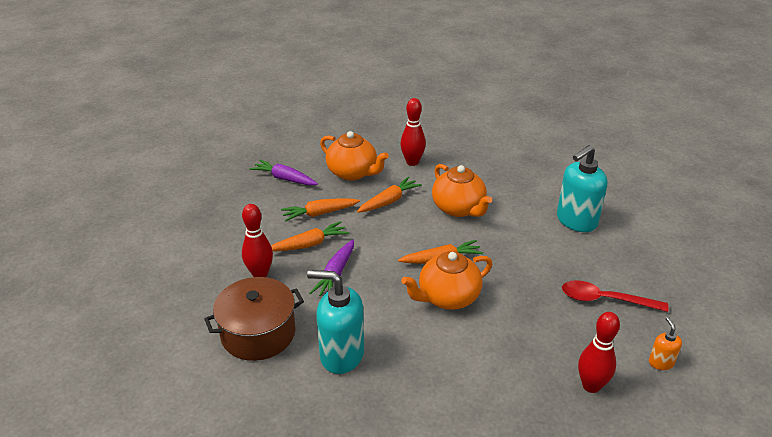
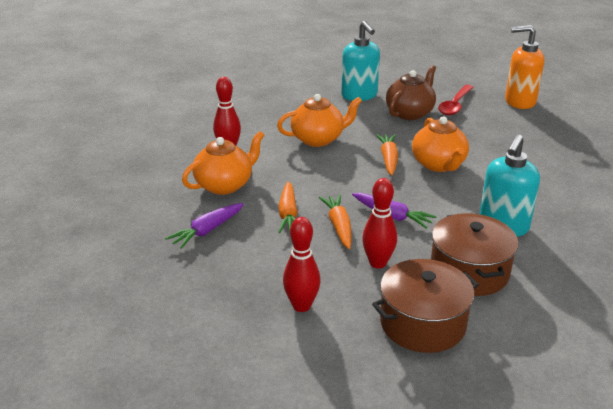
camera: 75 degrees left, 5 degrees down
(183, 309) = (422, 323): none -> brown pot
(389, 201) = (288, 171): orange carrot -> none
(557, 264) = (410, 113): none -> brown teapot
(591, 386) = (540, 128): red bowling pin -> red bowling pin (301, 306)
(661, 362) = (519, 102): orange soap dispenser -> orange soap dispenser, size x2.10

